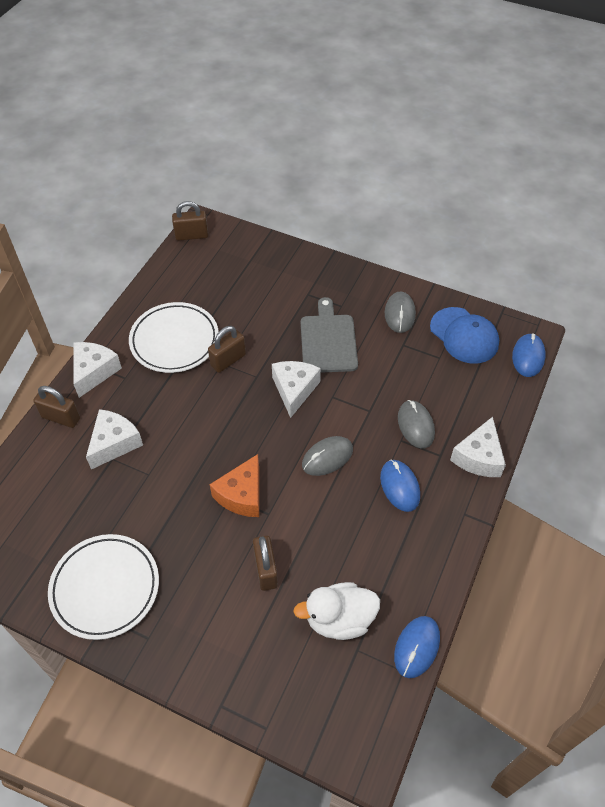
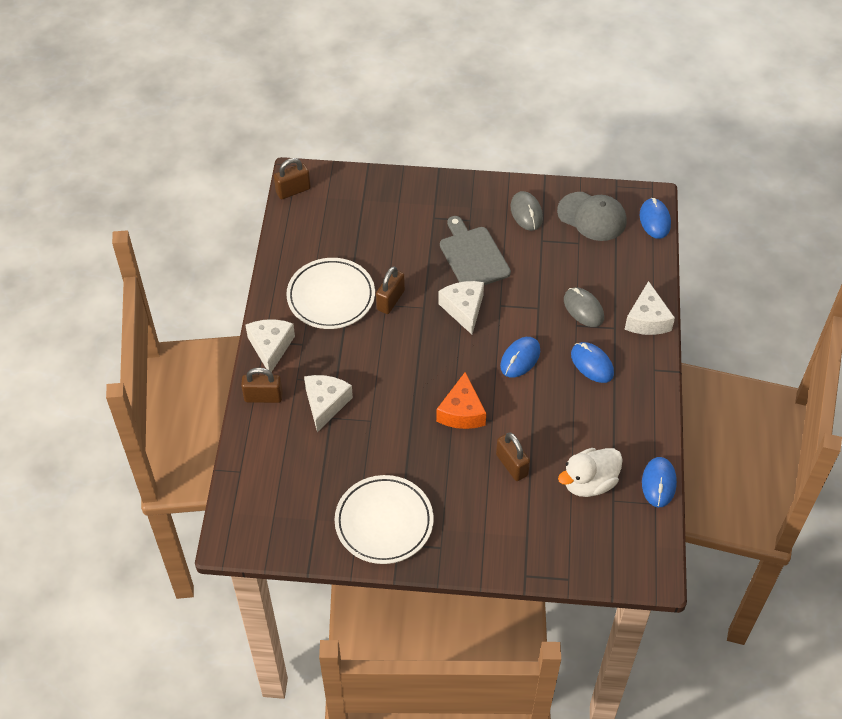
camera: 20 degrees left, 0 degrees up
(327, 457) = (520, 358): grey mouse -> blue mouse
(464, 335) = (592, 216): blue cap -> grey cap

